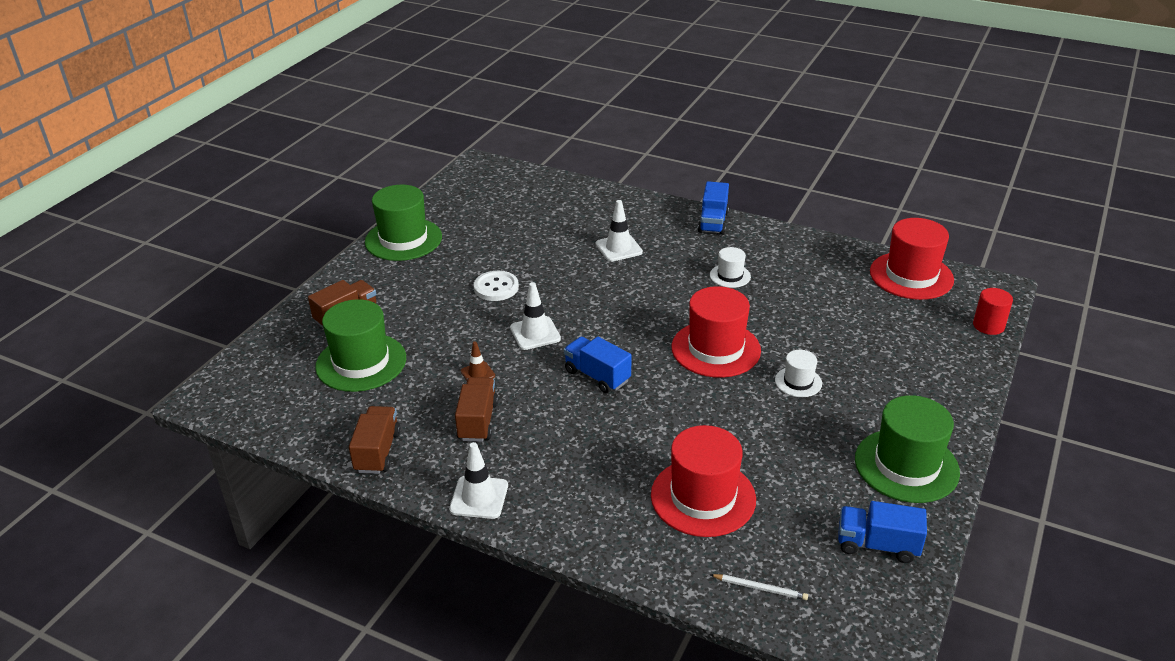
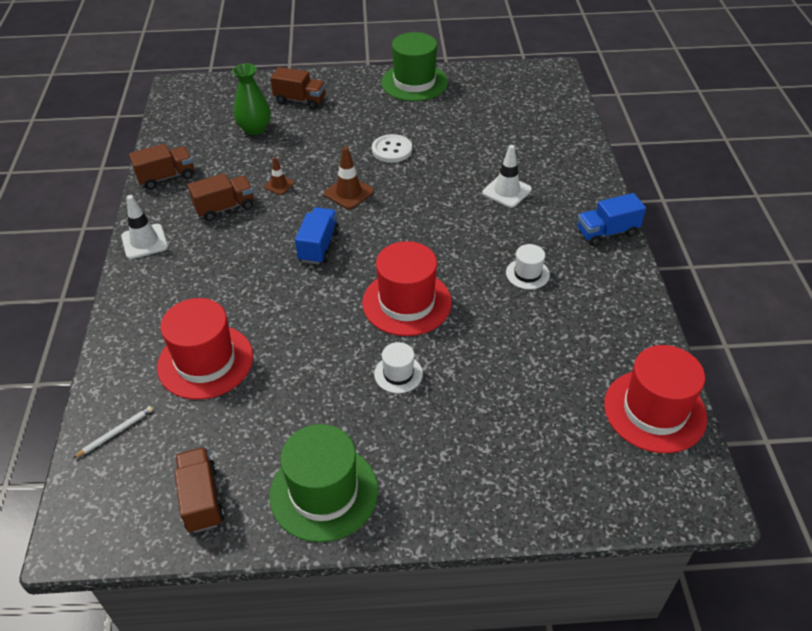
camera: 60 degrees right, 10 degrees up
(361, 362) = (254, 129): green hat -> green vase
(535, 333) = (349, 193): white traffic cone -> brown traffic cone
(760, 588) = (115, 433): white pencil -> white pencil turned 120 degrees counterclockwise
(877, 545) = (201, 499): blue truck -> brown truck
(988, 325) = (616, 507): red cylinder -> none

